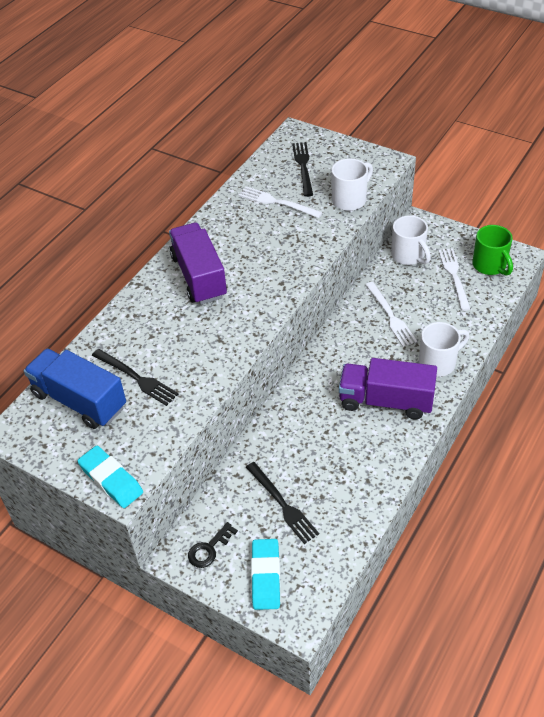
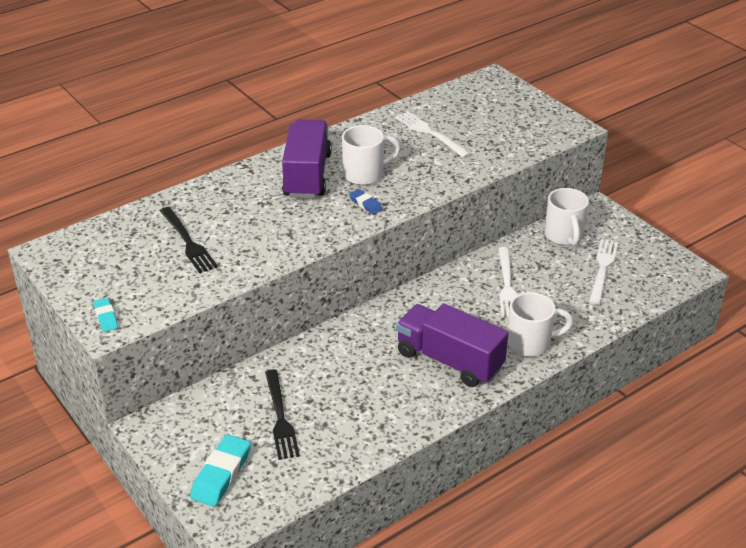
camera: 20 degrees right, 10 degrees down
(79, 400) = (123, 244): blue truck -> none
(111, 479) = (106, 317): turquoise eraser -> turquoise eraser, size x0.55
(209, 549) = (182, 431): black key -> none
(266, 289) = (365, 204): none -> blue eraser
(303, 167) = (479, 110): black fork -> none
(350, 200) = (508, 151): white mug -> white mug (365, 174)
(490, 266) = (650, 271): green mug -> none

